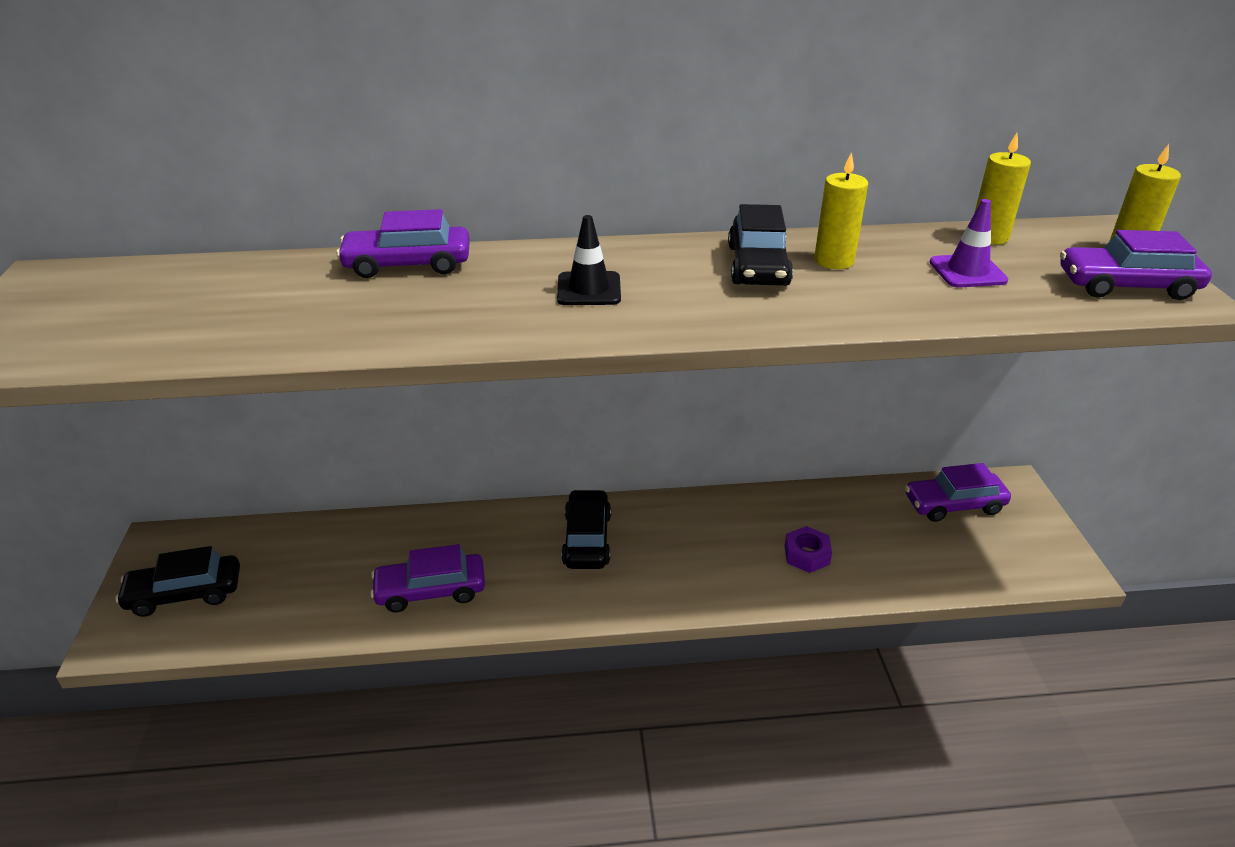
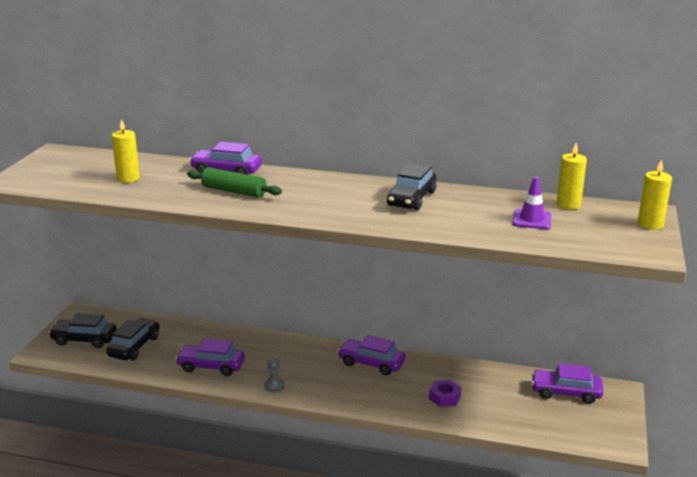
camera: 20 degrees right, 10 degrees down
(449, 302) = (234, 191): none -> green rolling pin
(550, 601) = (274, 386): none -> grey pawn
(587, 539) = (314, 360): black car -> black car (134, 346)
(589, 289) = (309, 196): black traffic cone -> none
(834, 261) = (458, 203): yellow candle -> yellow candle (128, 178)
(1126, 286) = (622, 241): purple car -> purple car (371, 363)

